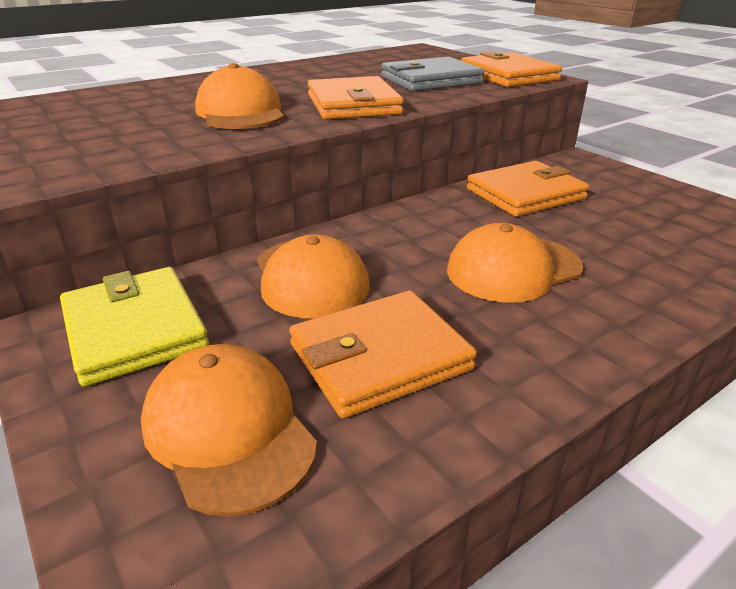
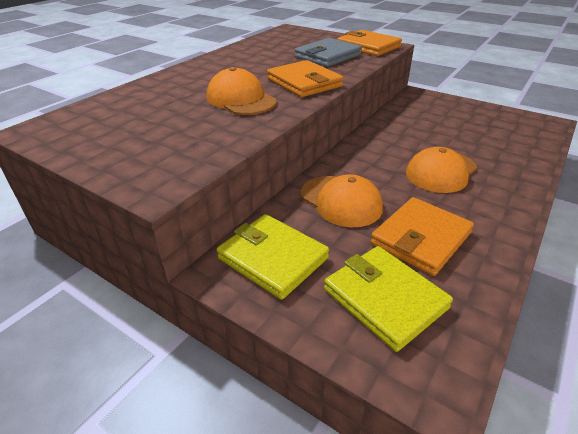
camera: 20 degrees left, 5 degrees up
(229, 430) = (384, 299): orange cap -> yellow wallet
(525, 194) = (408, 122): orange wallet -> none

